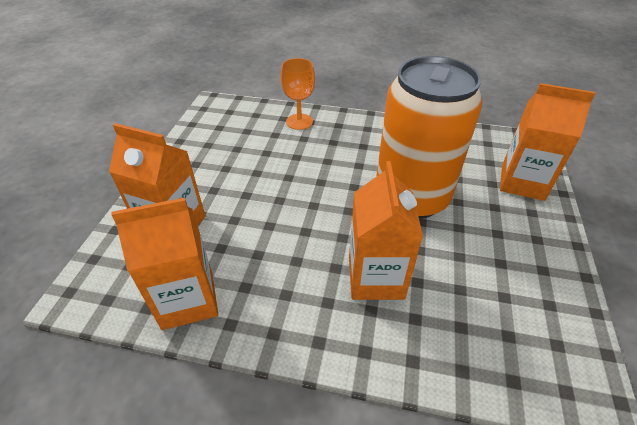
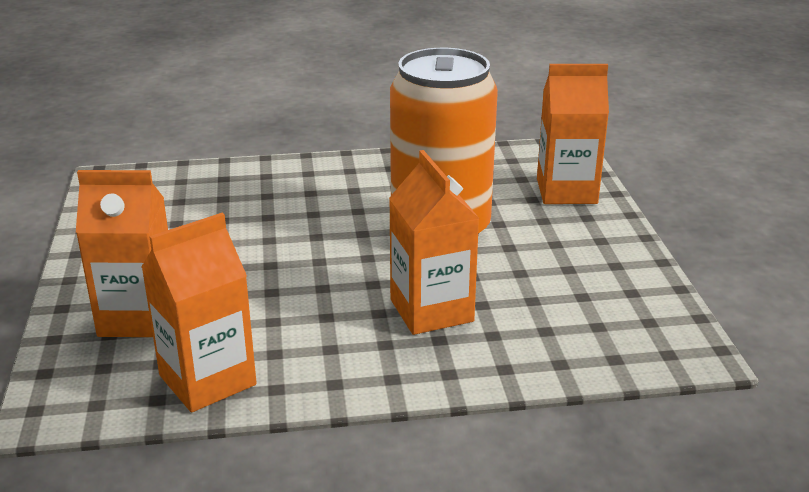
camera: 20 degrees left, 15 degrees down
(299, 122) = (250, 178): orange goblet -> none

